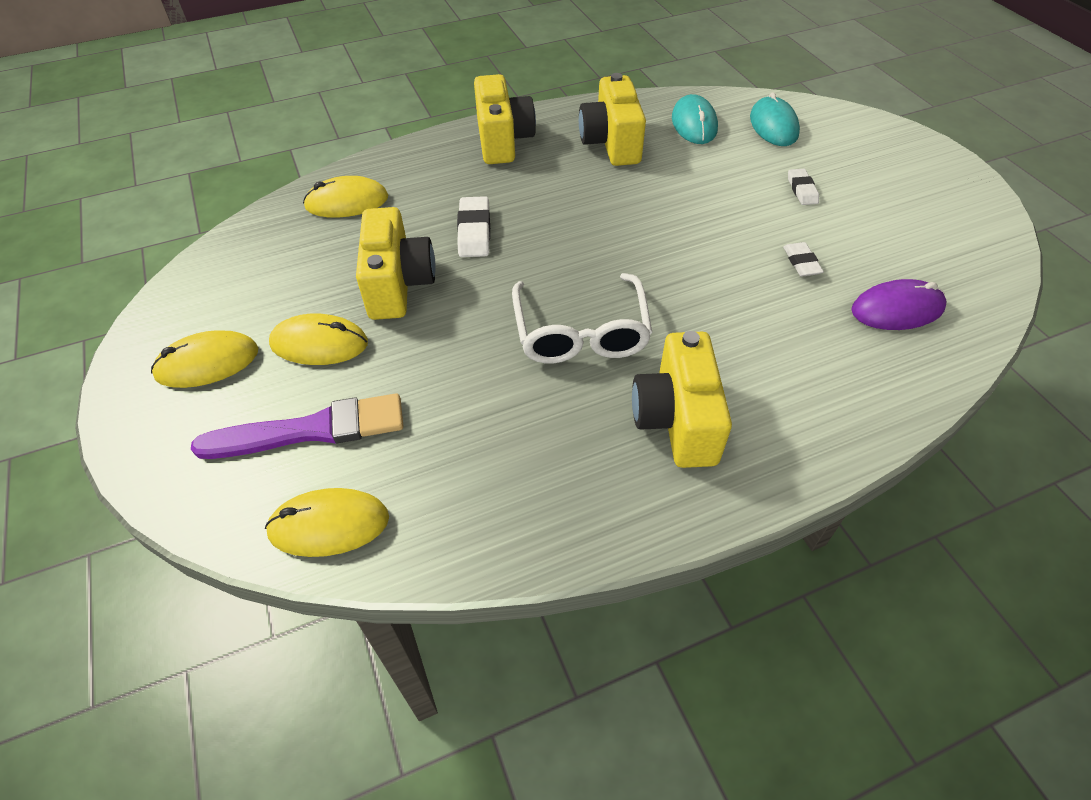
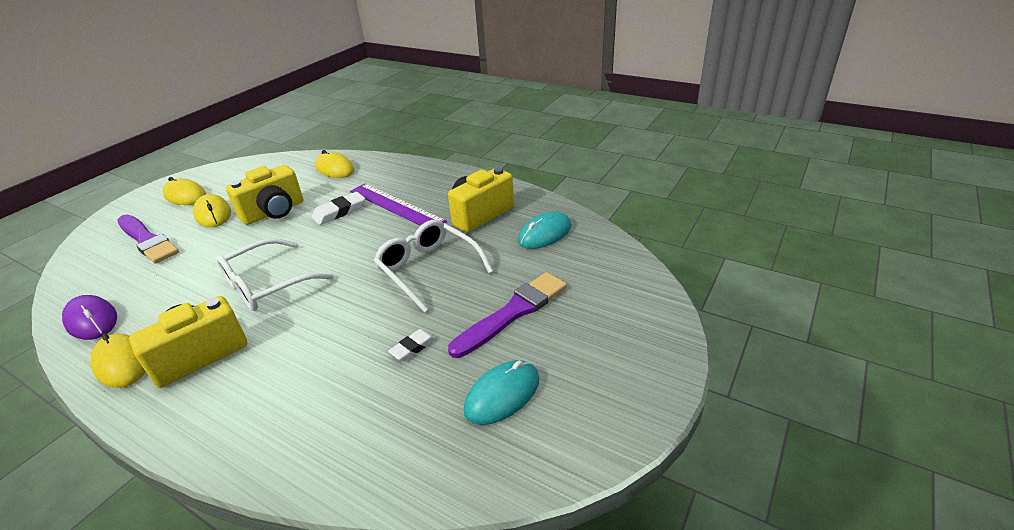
camera: 55 degrees right, 15 degrees down
(329, 525) = (81, 274): yellow mouse -> yellow mouse (121, 363)
(503, 141) = (439, 181): yellow camera -> none
(518, 188) = (396, 206): none -> purple ruler
(680, 210) = (429, 269): none -> white glasses
(773, 126) = (588, 267): turquoise mouse -> turquoise mouse (502, 394)
(802, 190) = (512, 313): white eraser -> purple brush
(897, 309) = (390, 423): purple mouse -> purple mouse (91, 320)

